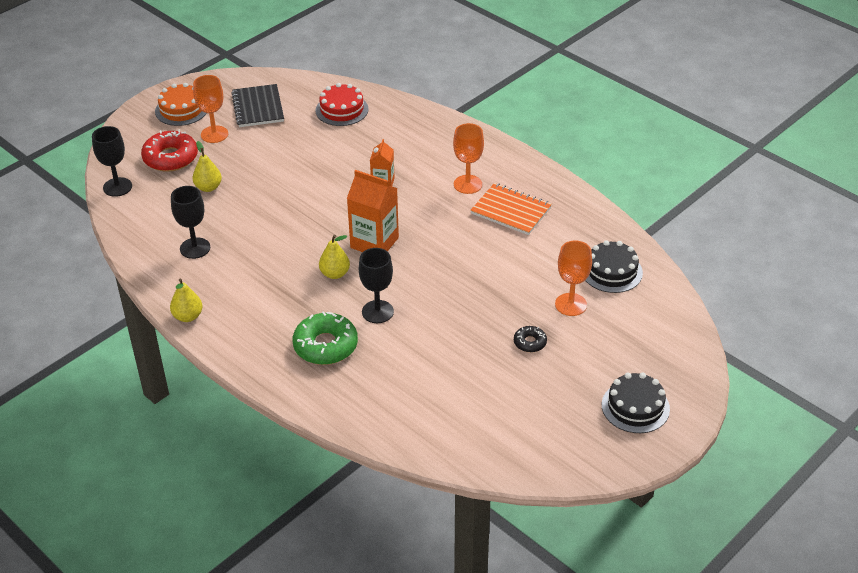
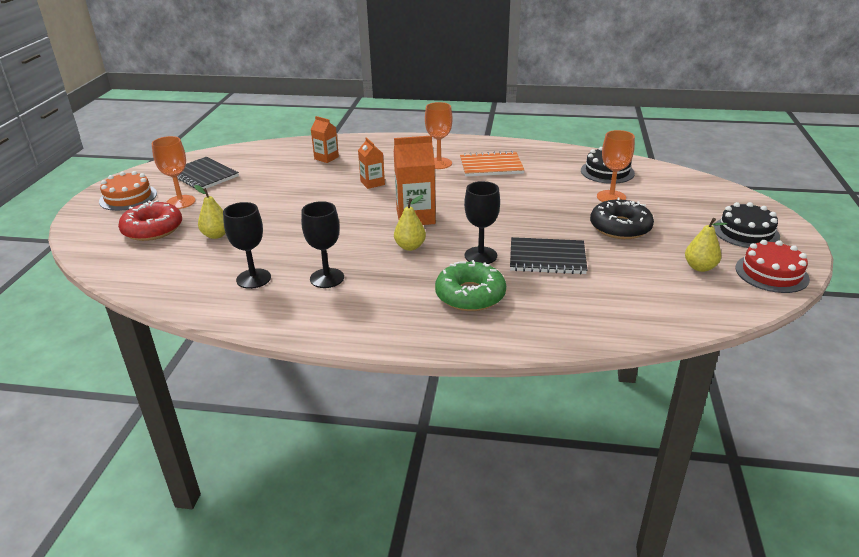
camera: 35 degrees left, 10 degrees down
(117, 187) = (115, 266): black goblet -> black goblet (327, 278)
(188, 316) = (309, 330): yellow pear -> yellow pear (700, 267)
(342, 110) = (281, 156): red cake -> red cake (771, 273)
(377, 130) = (326, 158): none -> orange carton
(426, 342) = (547, 258): none -> black notebook
(530, 342) = (620, 227): black donut -> black donut, size x1.95

